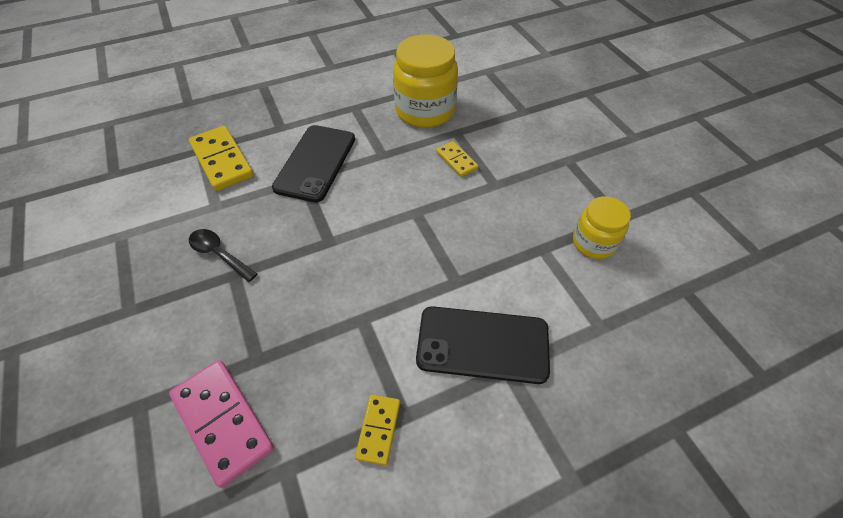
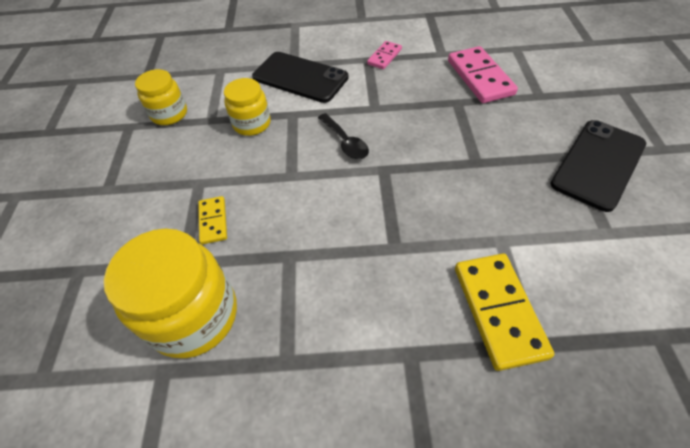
camera: 155 degrees left, 0 degrees up
(219, 254) = (492, 184): black spoon -> black spoon (345, 142)
(315, 163) = (374, 267): black phone -> black phone (598, 164)
(378, 429) = (384, 57): yellow domino -> pink domino
(493, 256) = (252, 124): none -> yellow jar

